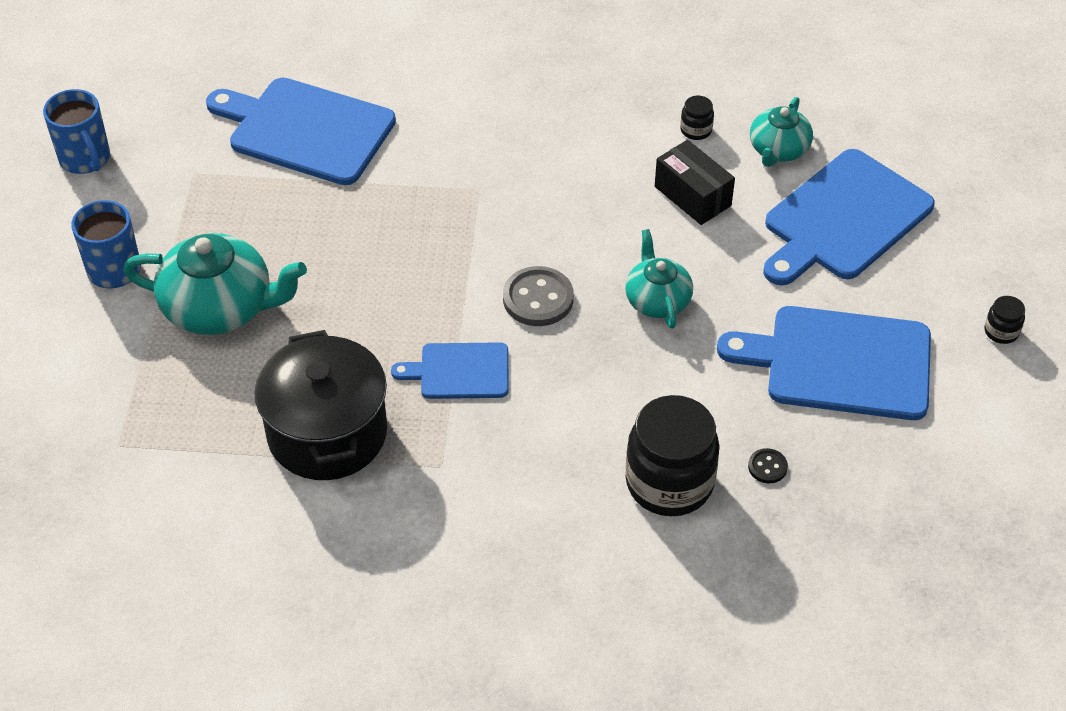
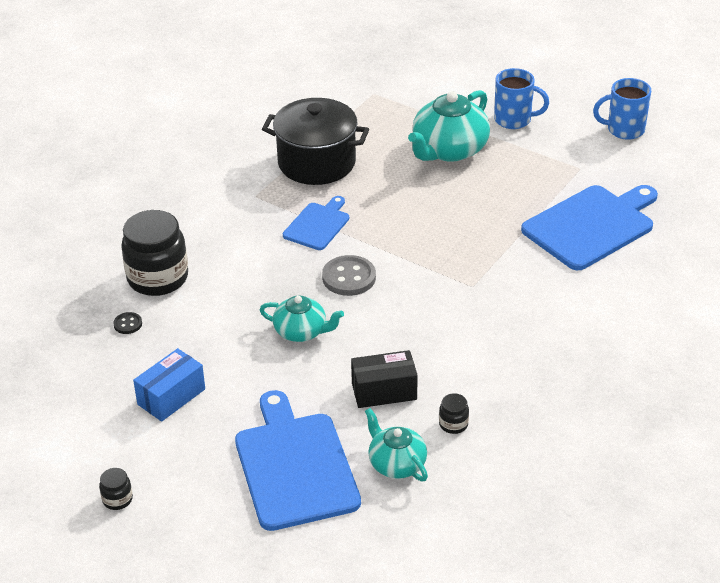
camera: 120 degrees right, 10 degrees down
(840, 362) = (171, 397): blue cutting board -> blue box

